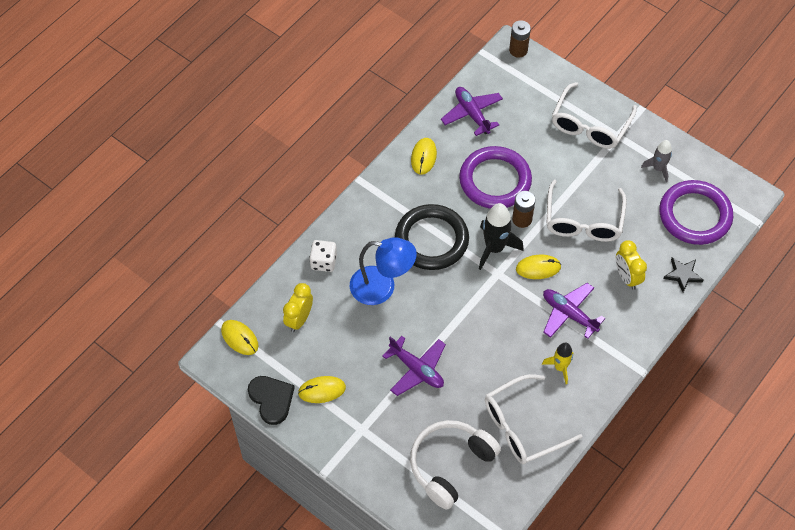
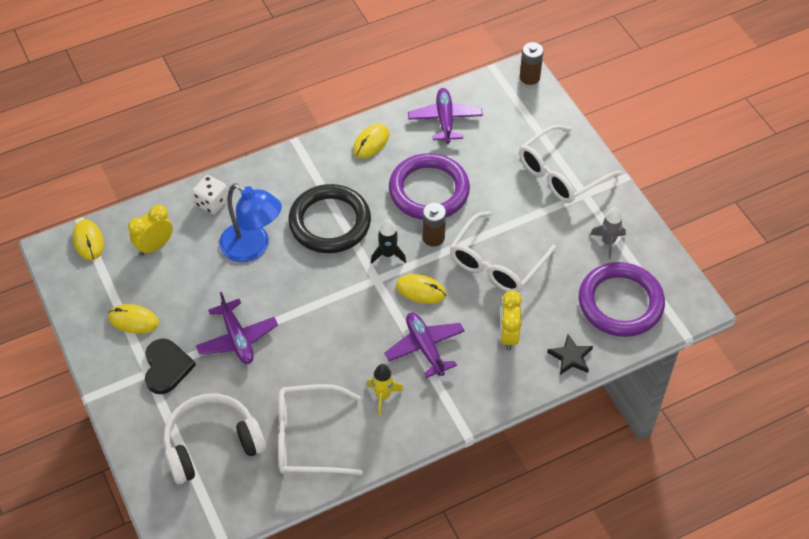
camera: 25 degrees right, 5 degrees down
(271, 399) = (81, 309): black heart -> black heart (166, 367)
(494, 248) = (388, 254): black rocket -> black rocket, size x0.62

